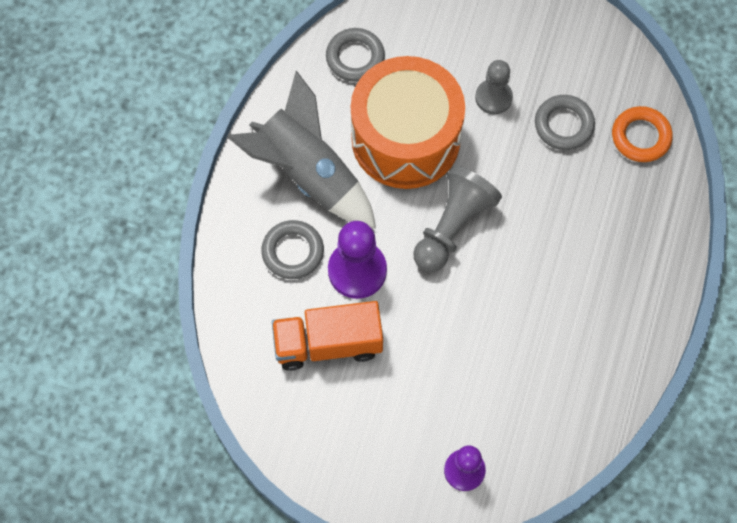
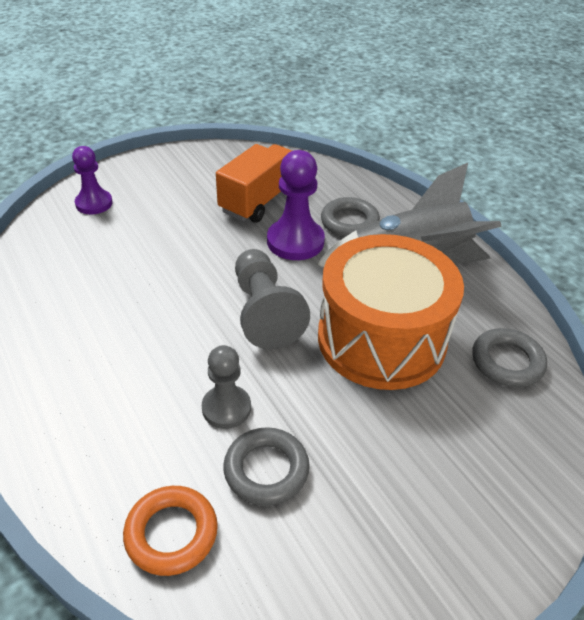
camera: 130 degrees right, 25 degrees down
(493, 97) = (360, 434): grey pawn -> grey pawn (226, 408)

